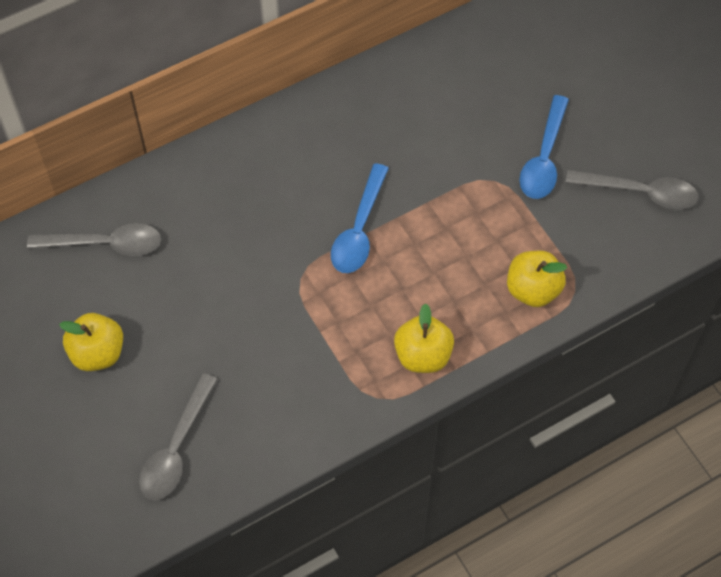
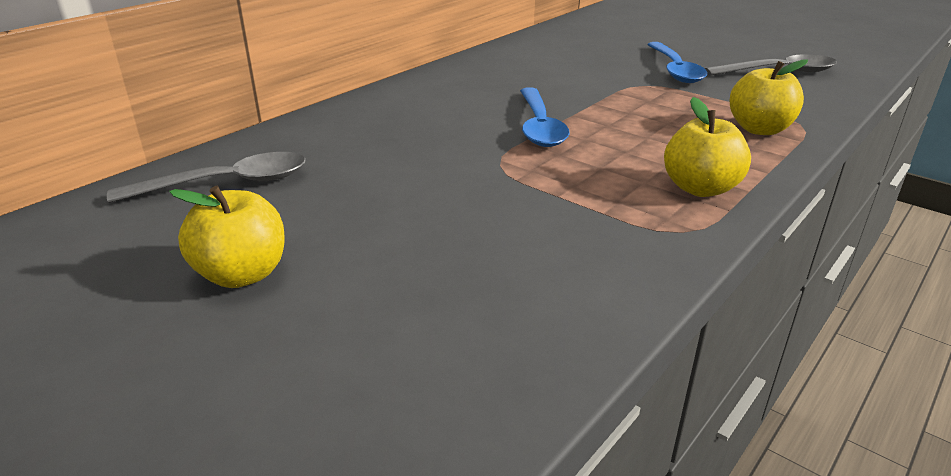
camera: 20 degrees left, 30 degrees down
(176, 448) = (425, 348): grey spoon -> none

